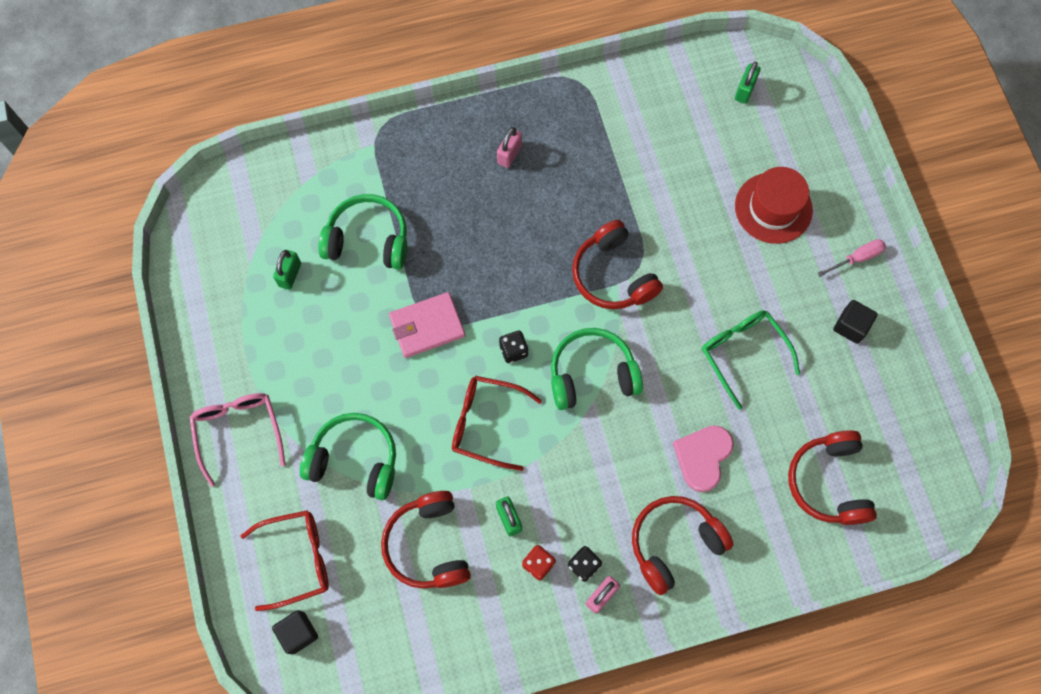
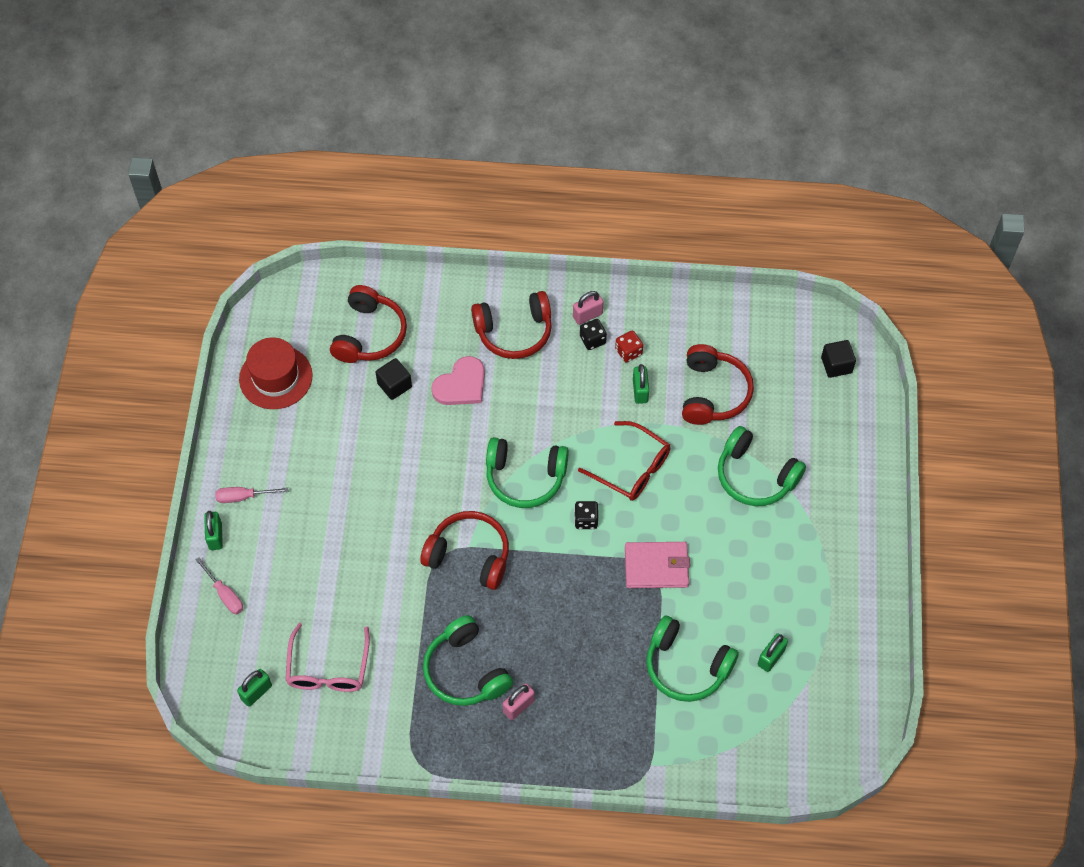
camera: 160 degrees left, 10 degrees down
(238, 432) = (851, 531): pink glasses -> pink glasses (328, 668)
(297, 559) = (824, 417): red glasses -> none
(570, 168) = (465, 671): none -> green headphones
(613, 275) = (469, 555): red headphones -> red headphones turned 60 degrees counterclockwise
(743, 354) = (387, 451): green glasses -> none
(773, 208) = (292, 567): red hat -> red hat (276, 377)
(820, 162) = (225, 594): none -> pink screwdriver
(851, 326) = (282, 443): black cube -> black cube (394, 385)
(860, 211) = (215, 536): none -> green padlock

